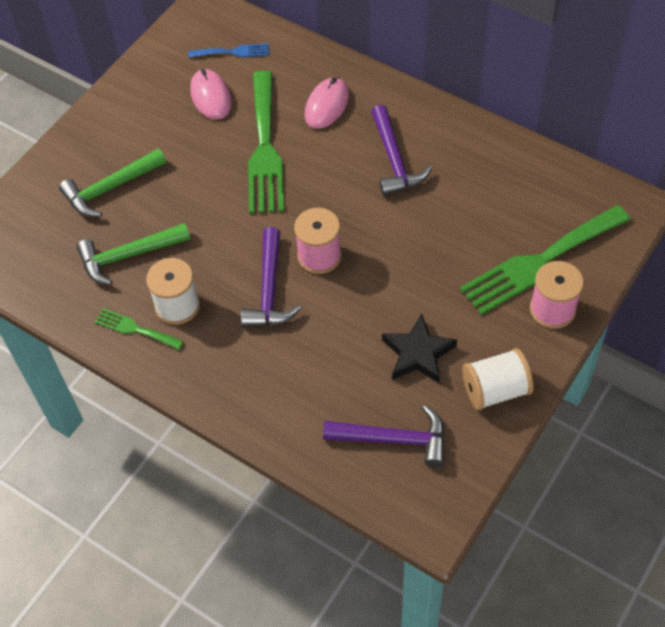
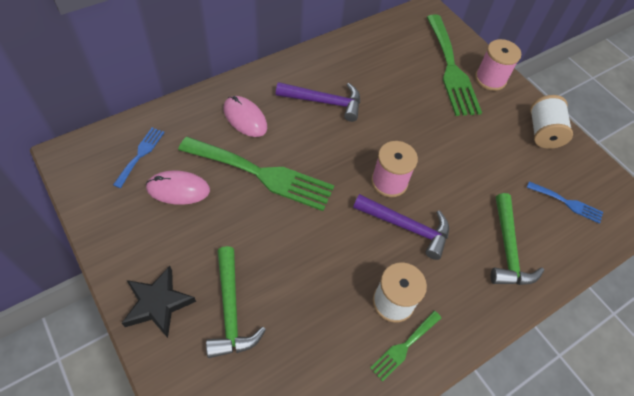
camera: 75 degrees left, 0 degrees up
(128, 256) = (319, 323): green hammer -> green hammer (508, 249)
(394, 439) = (567, 203): purple hammer -> blue fork
(418, 354) = (500, 160): black star -> black star (158, 304)

